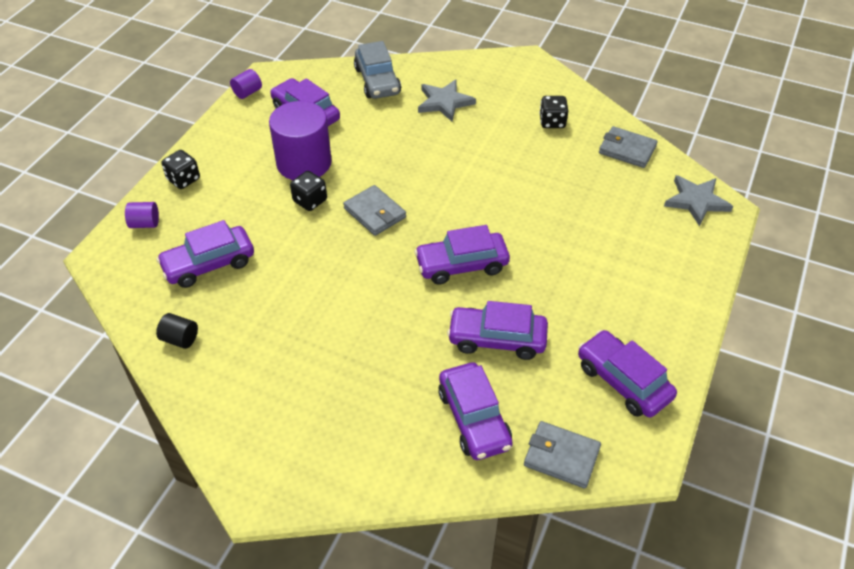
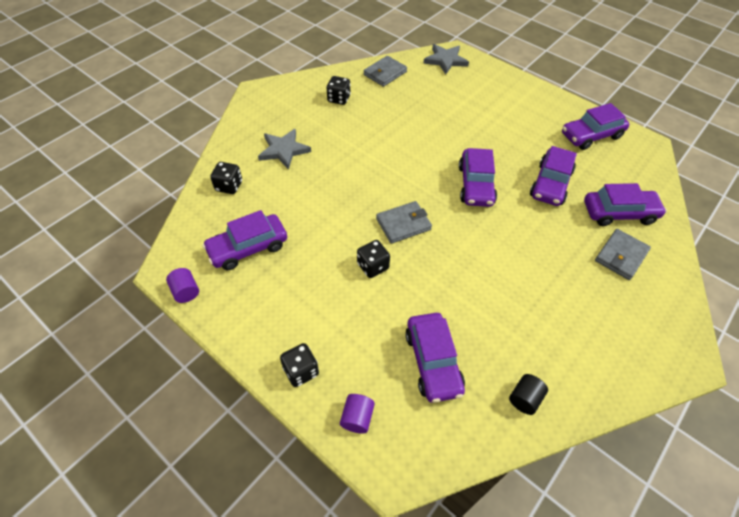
camera: 75 degrees left, 5 degrees up
(304, 163) = (319, 262): purple cylinder -> none
(377, 81) = (229, 186): grey car -> black dice
(561, 456) = (648, 179): grey wallet -> grey wallet (621, 256)

